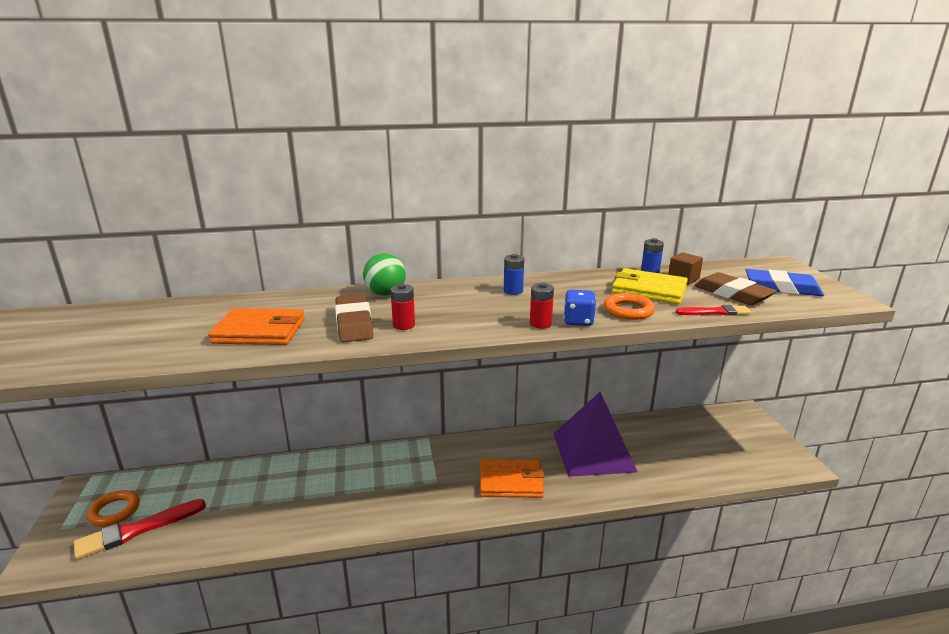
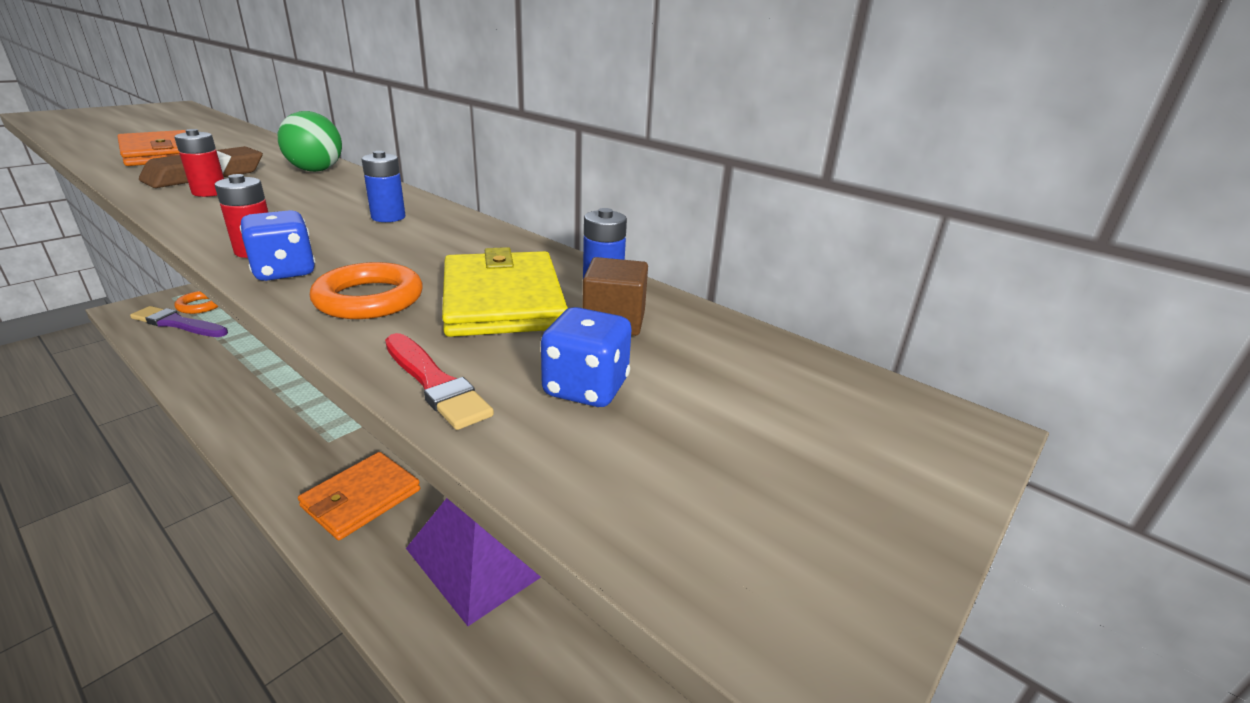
camera: 50 degrees right, 5 degrees up
(137, 530) = (178, 323): red brush -> purple brush
(511, 481) = (361, 498): orange wallet -> orange wallet turned 75 degrees clockwise
(732, 294) = (586, 388): brown eraser -> blue dice
(782, 288) = (730, 456): blue eraser -> none

